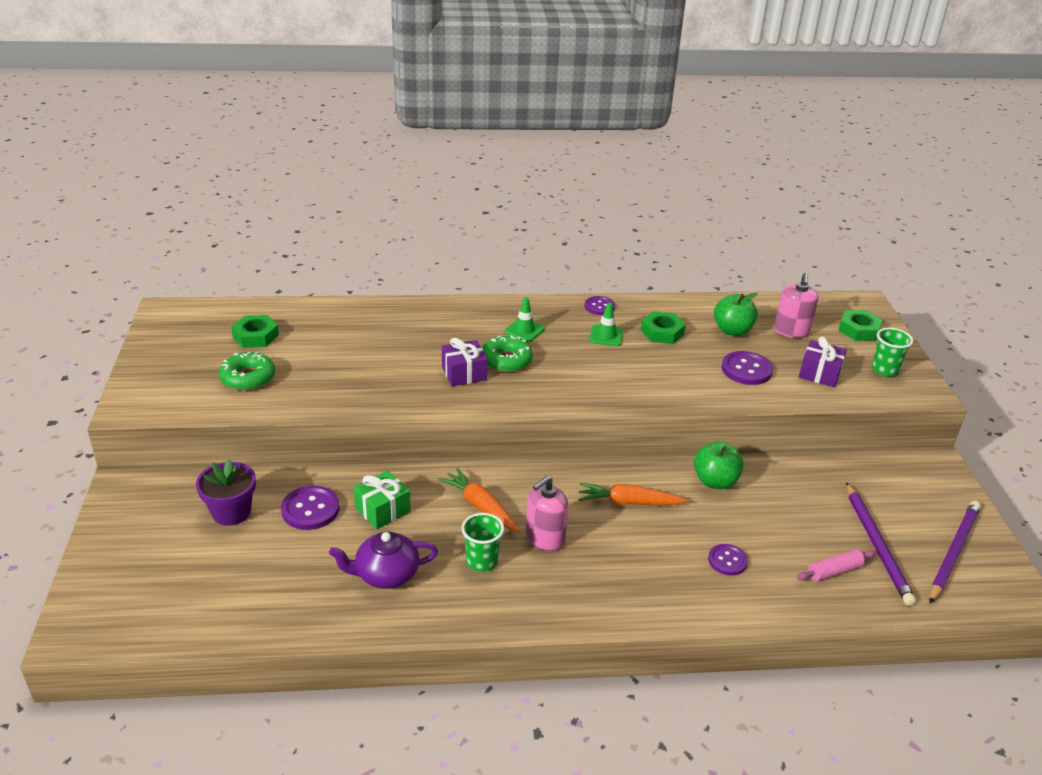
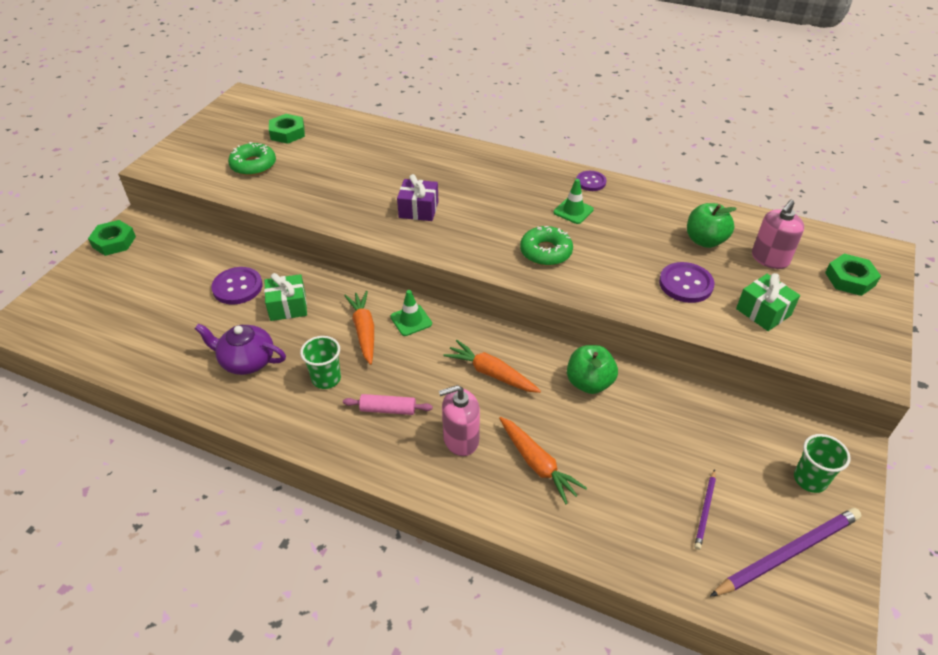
camera: 30 degrees right, 10 degrees up
(231, 512) = (183, 270): purple flower pot -> none
(506, 360) = (464, 208): green donut -> green donut (545, 252)
(524, 330) = (503, 185): green traffic cone -> green traffic cone (411, 320)
(545, 538) = (393, 378): pink soap dispenser -> pink soap dispenser (461, 439)
(662, 332) = (631, 222): green nut -> green nut (114, 242)
(727, 561) = (537, 464): purple button -> orange carrot
(819, 374) = (763, 312): purple gift -> green gift
(834, 571) = (636, 518): pink rolling pin -> pink rolling pin (388, 409)
(877, 545) = (705, 510): purple pencil -> purple pencil, size x0.52
(884, 369) = (844, 330): green cup -> green cup (810, 479)

